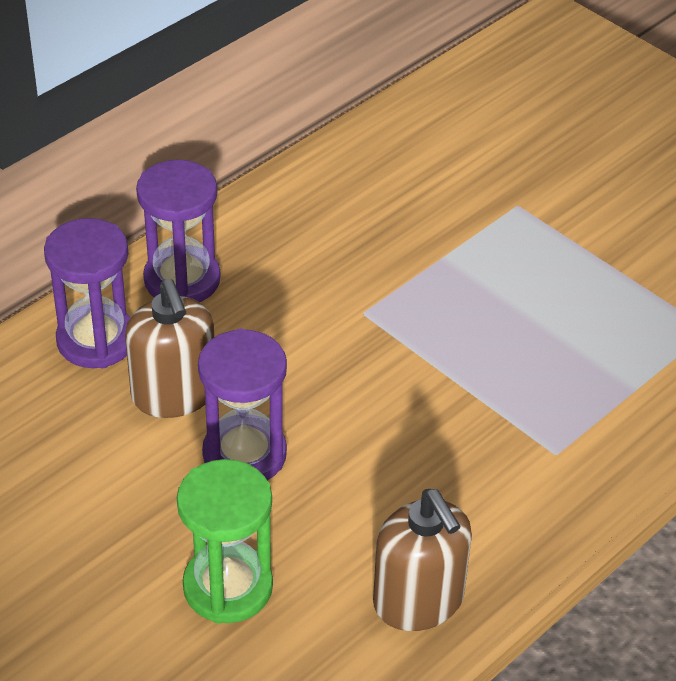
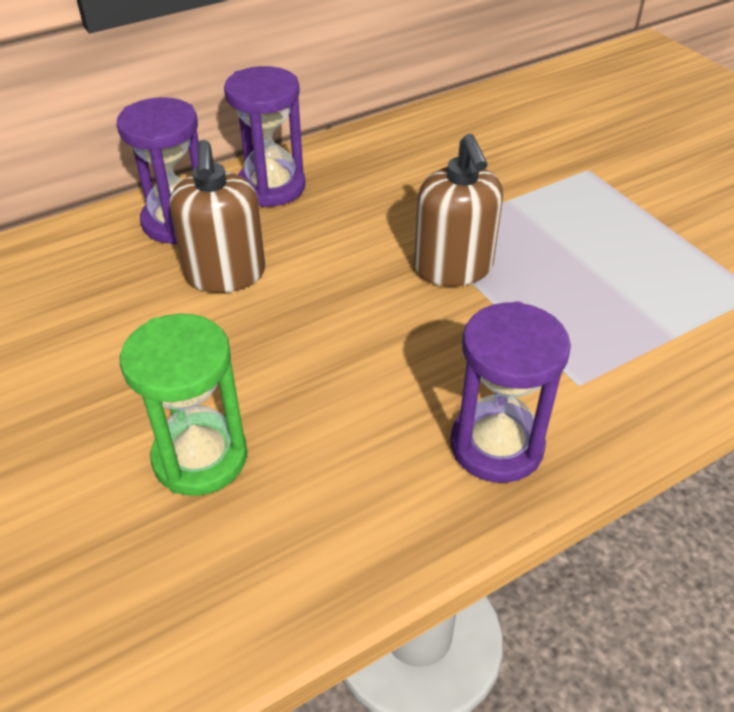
camera: 15 degrees right, 0 degrees up
(244, 454) = (268, 335): purple hourglass -> purple hourglass (496, 445)
(418, 601) = (392, 510): brown soap dispenser -> brown soap dispenser (453, 268)

